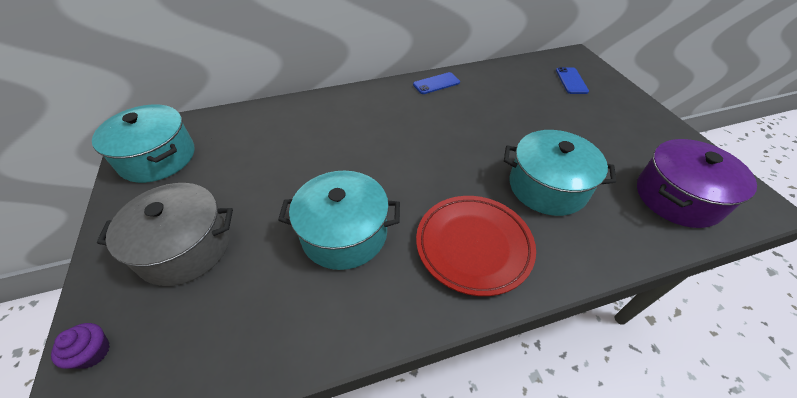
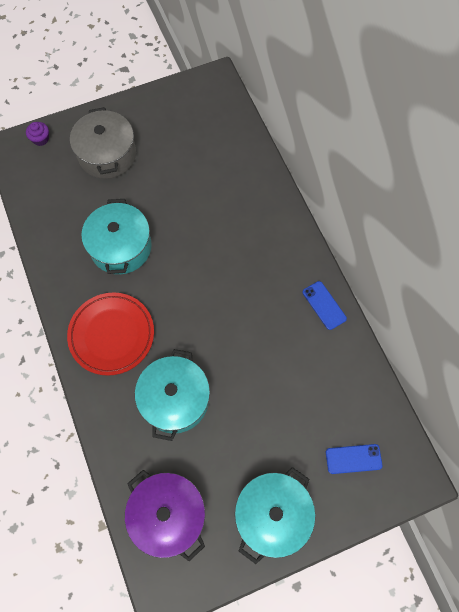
camera: 85 degrees right, 20 degrees up
(158, 158) = (189, 104): turquoise pot -> turquoise pot (272, 515)

